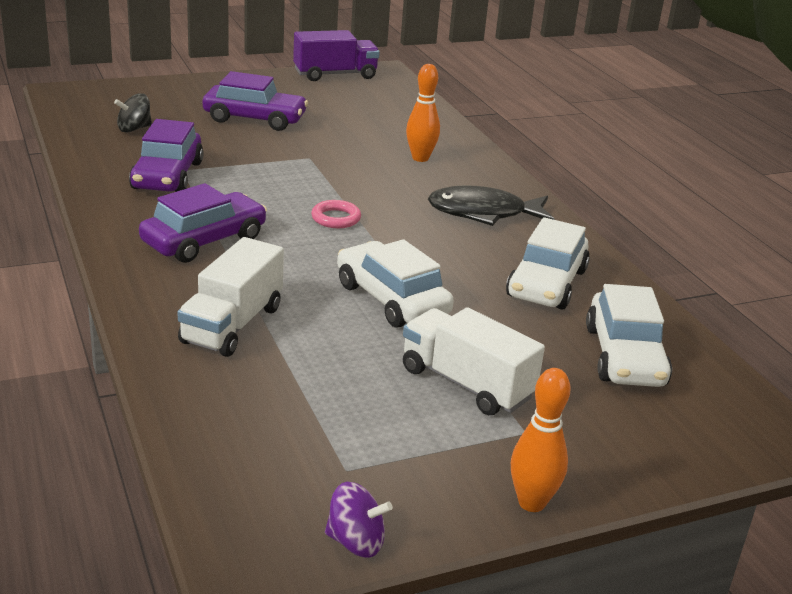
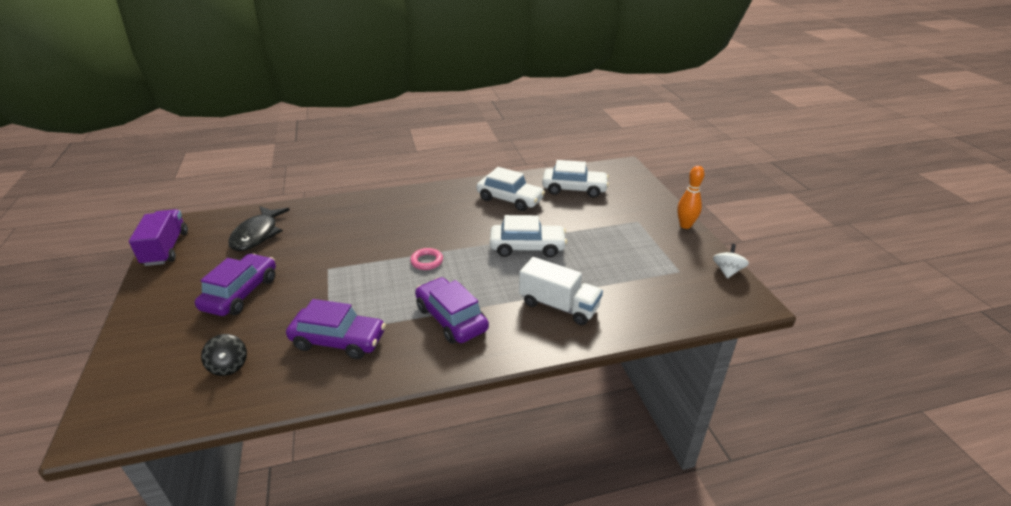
camera: 80 degrees left, 5 degrees up
(356, 542) = (727, 271): purple spinning top -> white spinning top
(391, 299) = (527, 247): white car -> white car turned 150 degrees counterclockwise
(420, 158) = (345, 223): orange bowling pin -> none
(466, 384) = (604, 232): white truck -> none
(483, 213) = (429, 208): black fish -> black fish (257, 234)

